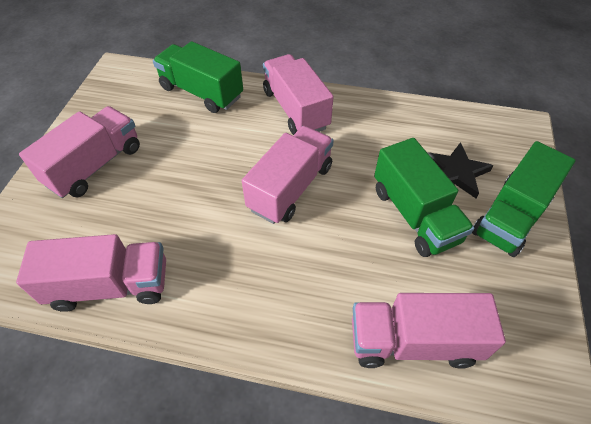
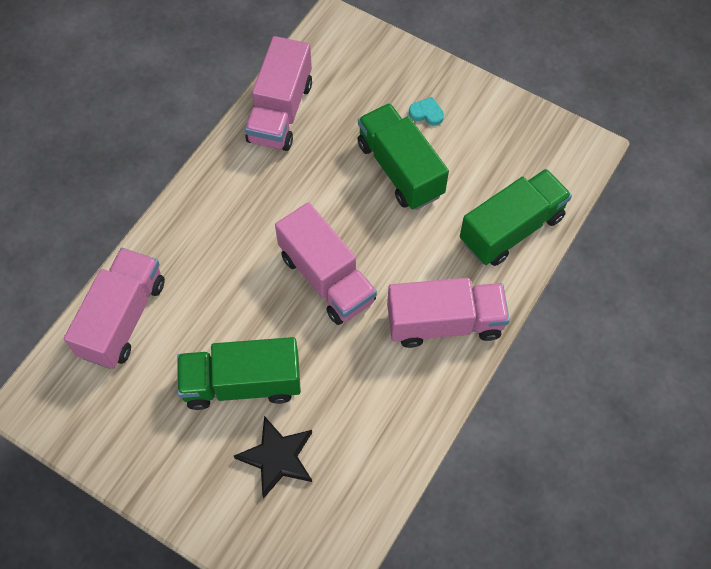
camera: 110 degrees right, 10 degrees up
(95, 166) = (426, 113): pink truck -> turquoise heart
(510, 216) = (197, 481): green truck -> green truck (400, 169)

